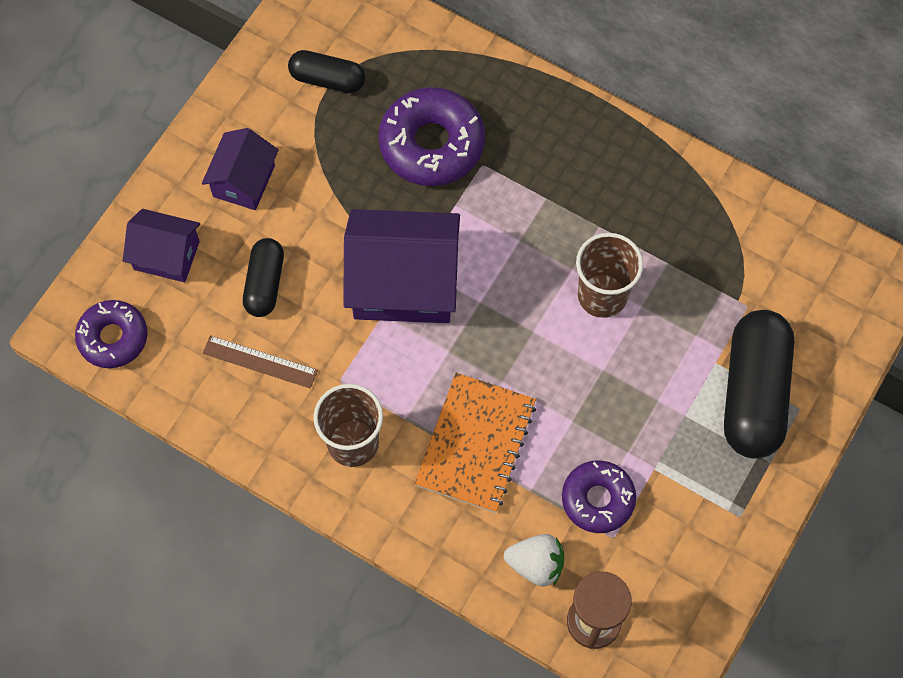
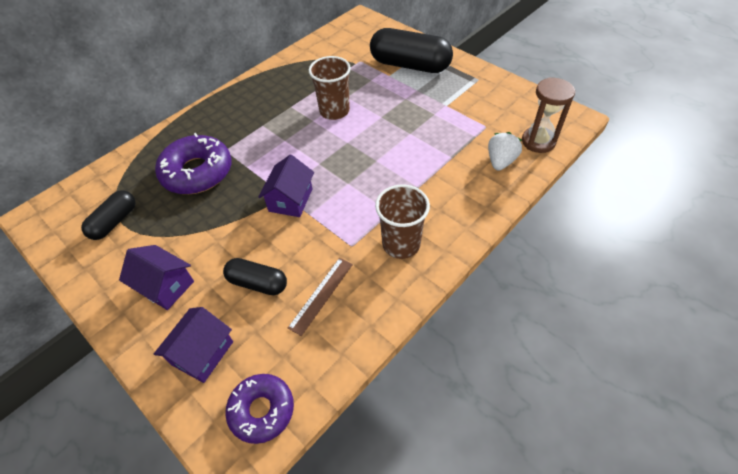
camera: 75 degrees left, 15 degrees down
(403, 283) = (290, 200): purple house -> purple house, size x0.57
(476, 444) = (415, 178): orange notebook -> none
(598, 499) = (461, 130): purple donut -> none

